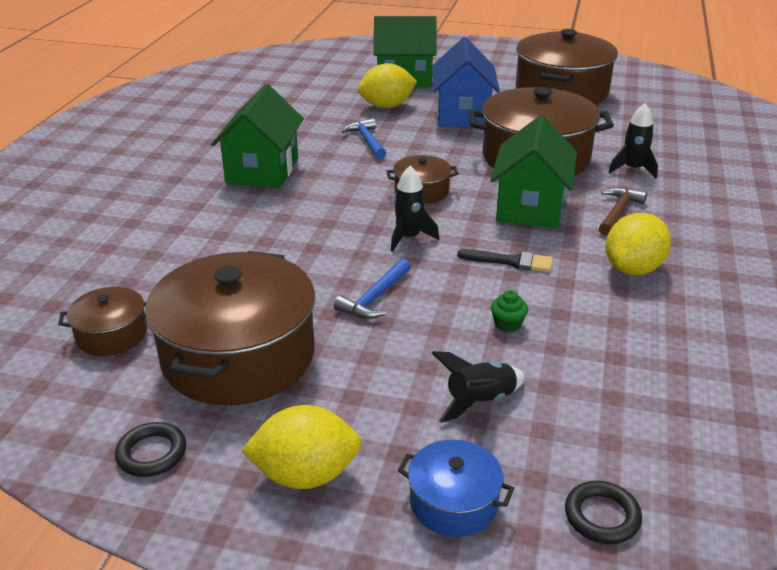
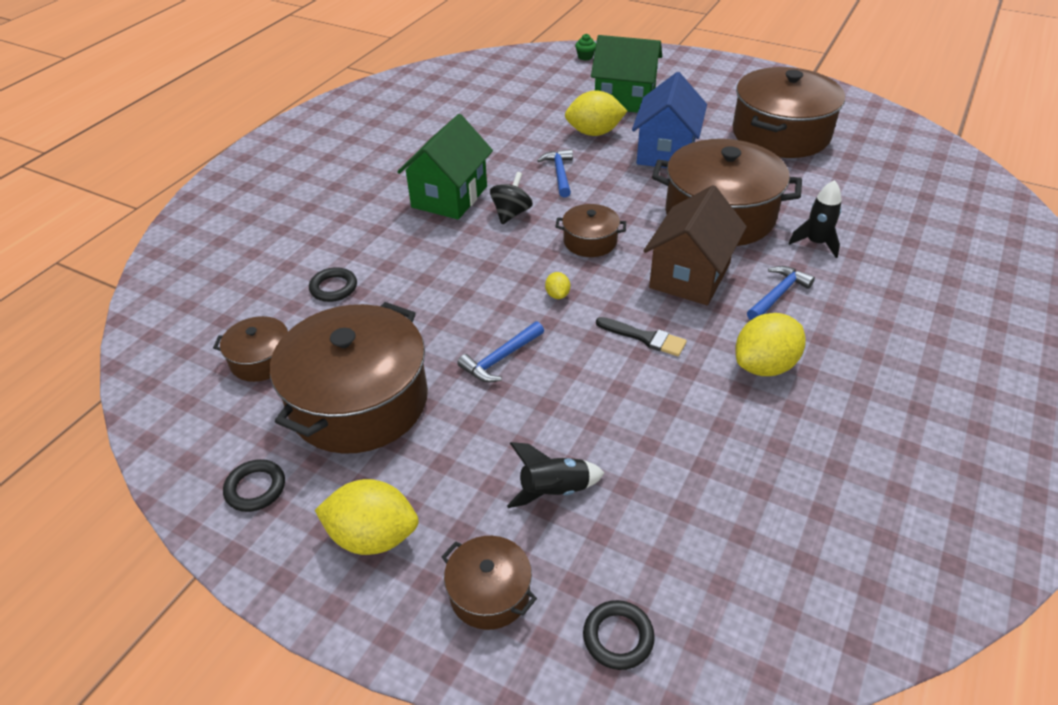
camera: 15 degrees right, 10 degrees up
(169, 261) = (333, 288): none -> black ring
(332, 177) = (511, 213): none -> black spinning top
(409, 238) = (557, 295): black rocket -> yellow lemon
(453, 502) = (490, 593): blue pot -> brown pot
(507, 324) = (613, 410): green cupcake -> green cupcake (585, 57)
(530, 207) = (690, 276): green house -> brown house
(618, 212) = (778, 295): brown hammer -> blue hammer

